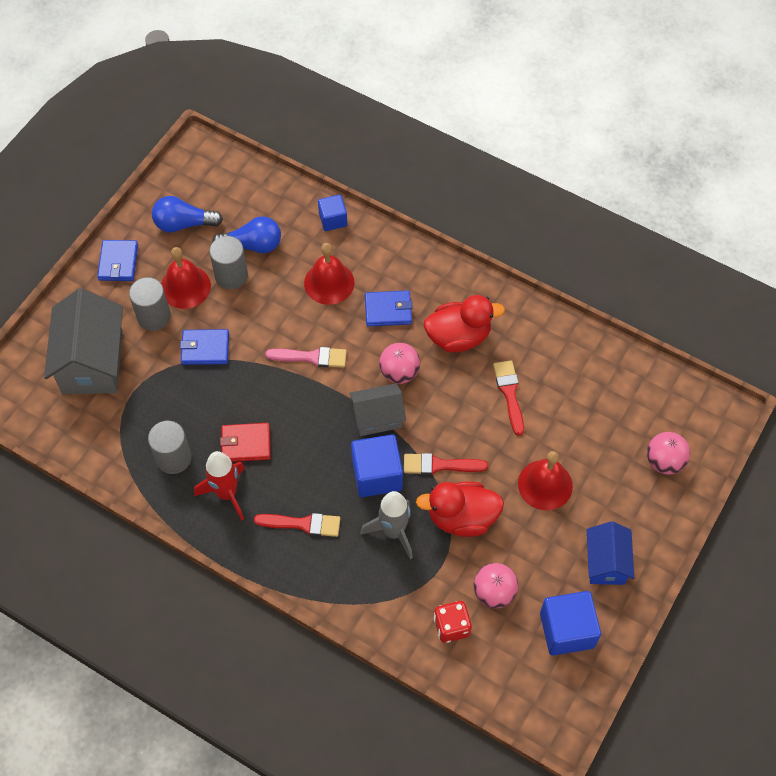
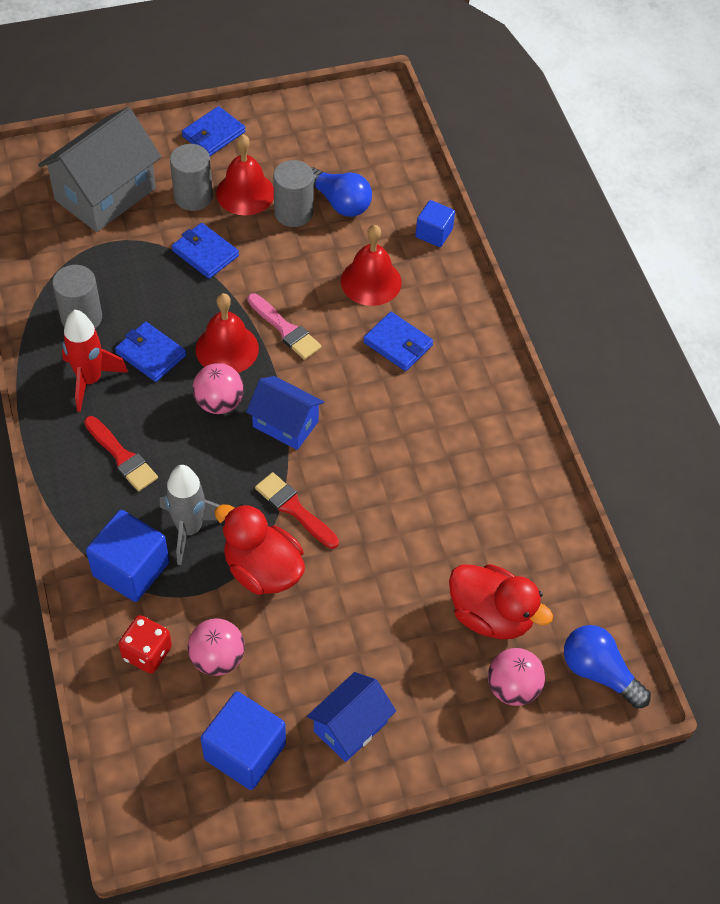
camera: 40 degrees right, 5 degrees down
(184, 224) = (301, 143): blue light bulb -> blue light bulb (599, 672)
(246, 444) = (151, 354): red wallet -> blue wallet
(377, 417) = (285, 424): grey house -> blue house
(377, 475) = (230, 470): blue cube -> blue cube (131, 569)
(399, 372) = (348, 403): pink ball -> pink ball (219, 403)
(458, 337) = (437, 416): red duck -> red duck (491, 615)
(509, 393) = (429, 502): red brush -> none
(545, 485) = (371, 608): red bell -> red bell (227, 349)

